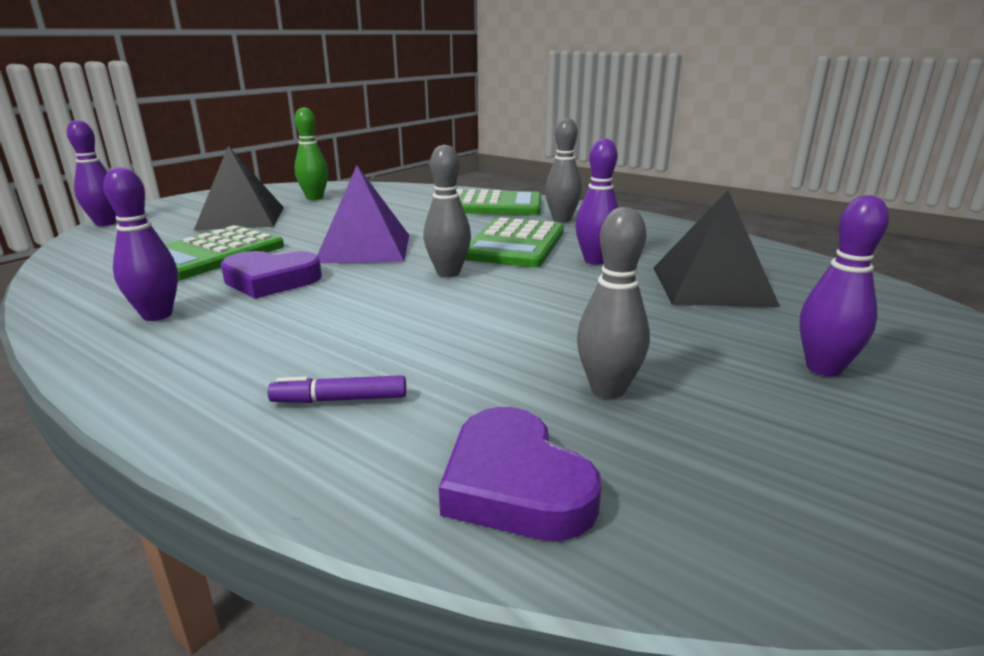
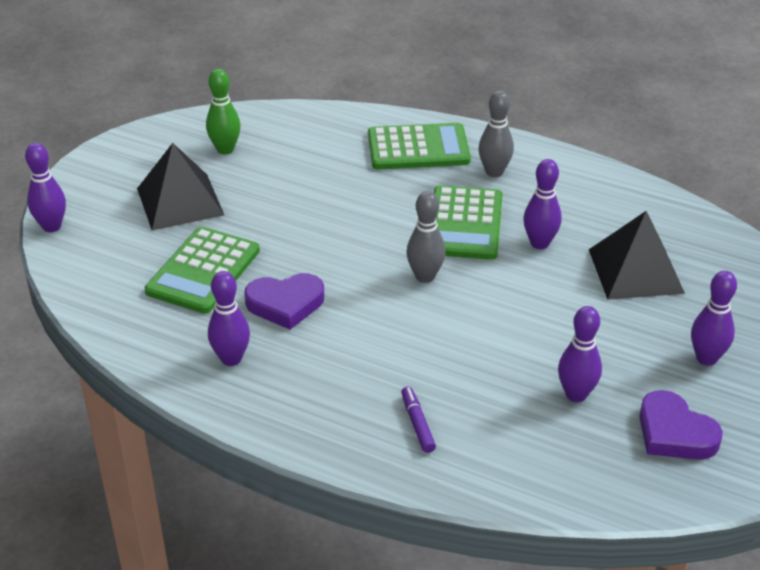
camera: 10 degrees left, 15 degrees up
(340, 399) = (417, 424): purple marker -> purple marker turned 90 degrees clockwise
(364, 248) = (334, 244): purple pyramid -> none
(515, 485) = (541, 469): purple heart -> purple heart (674, 433)
(608, 389) = (576, 394): grey bowling pin -> purple bowling pin

